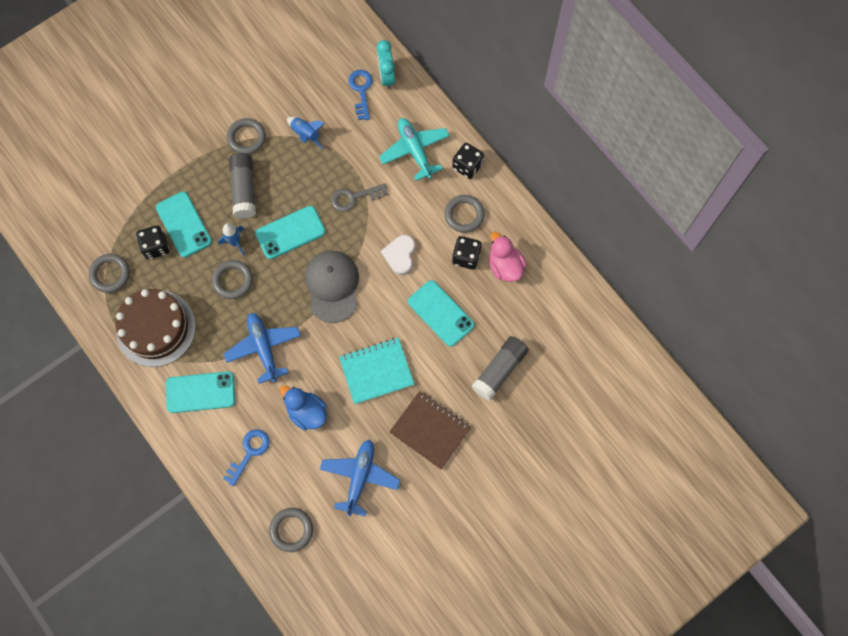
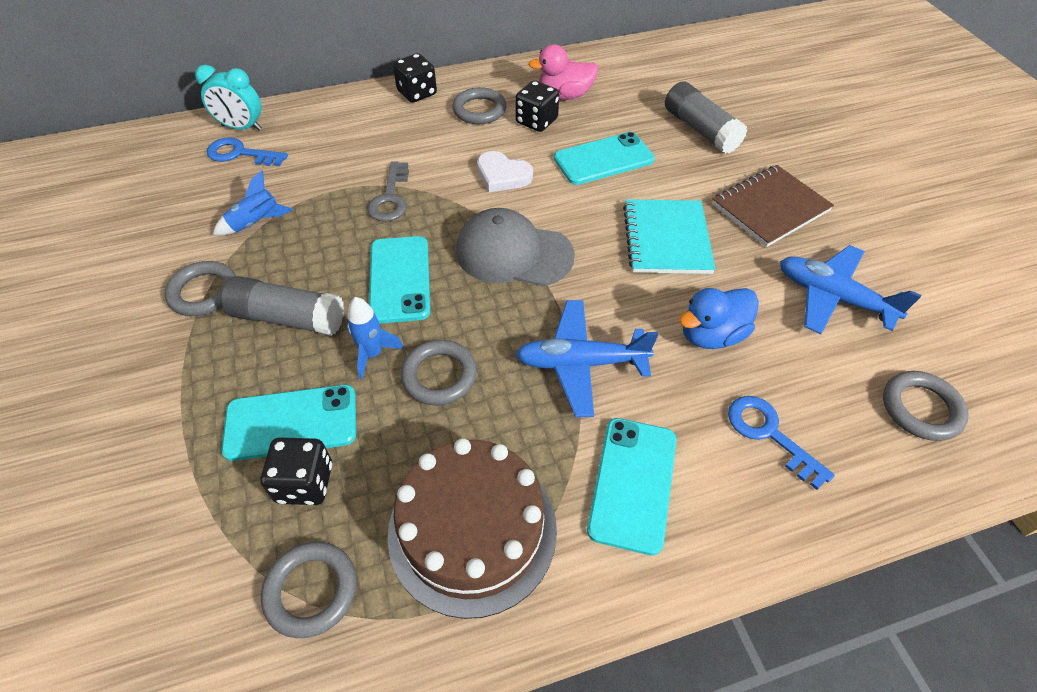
camera: 70 degrees left, 20 degrees down
(415, 150) = (364, 128): turquoise plane -> none

